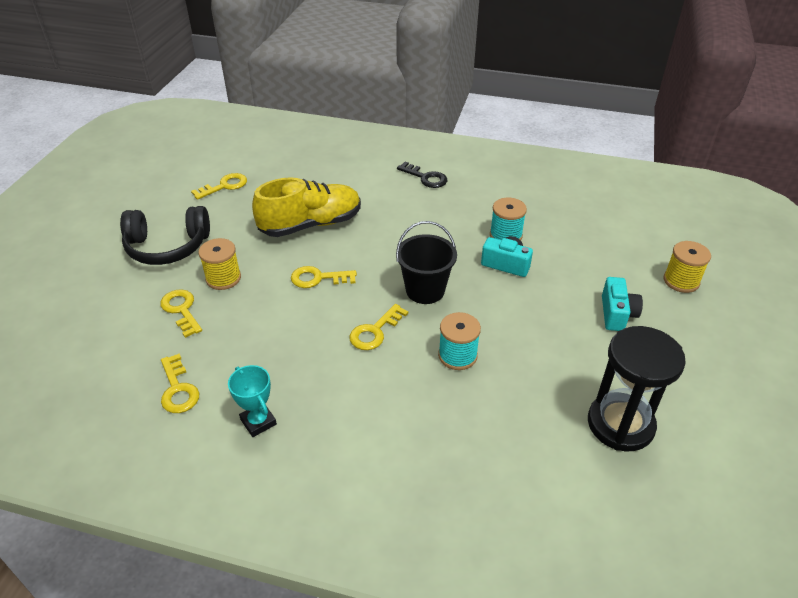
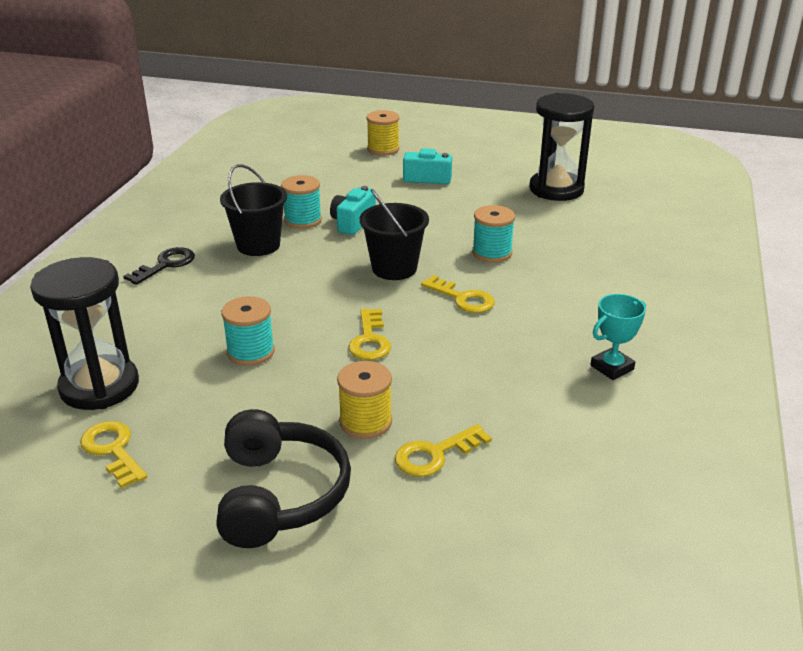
camera: 90 degrees left, 10 degrees down
(178, 389) = (582, 435): yellow key -> none
(284, 173) = (99, 386): none -> black hourglass
(311, 224) = (251, 352): yellow shoe -> turquoise spool
(459, 216) = (258, 245): none -> black bucket

